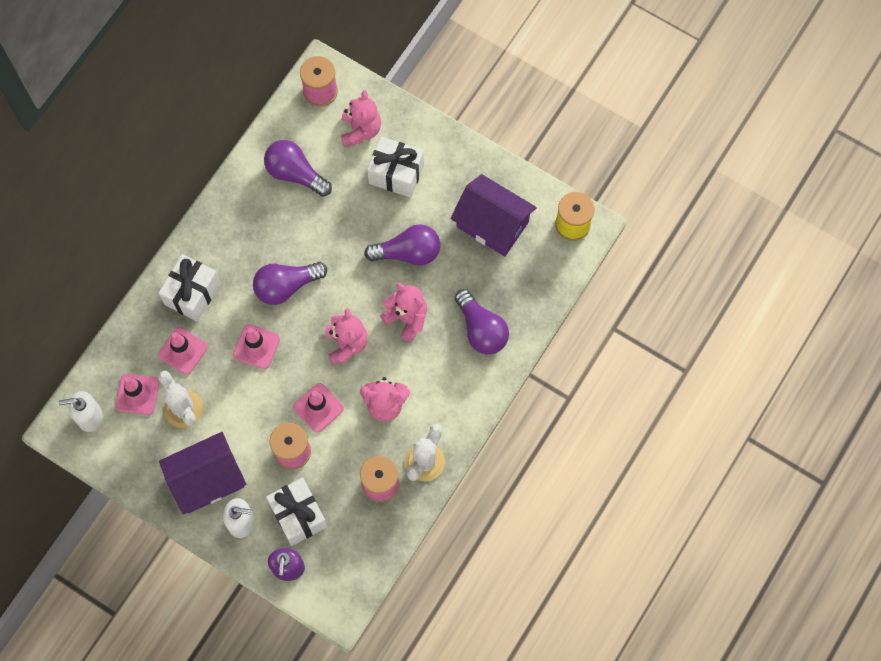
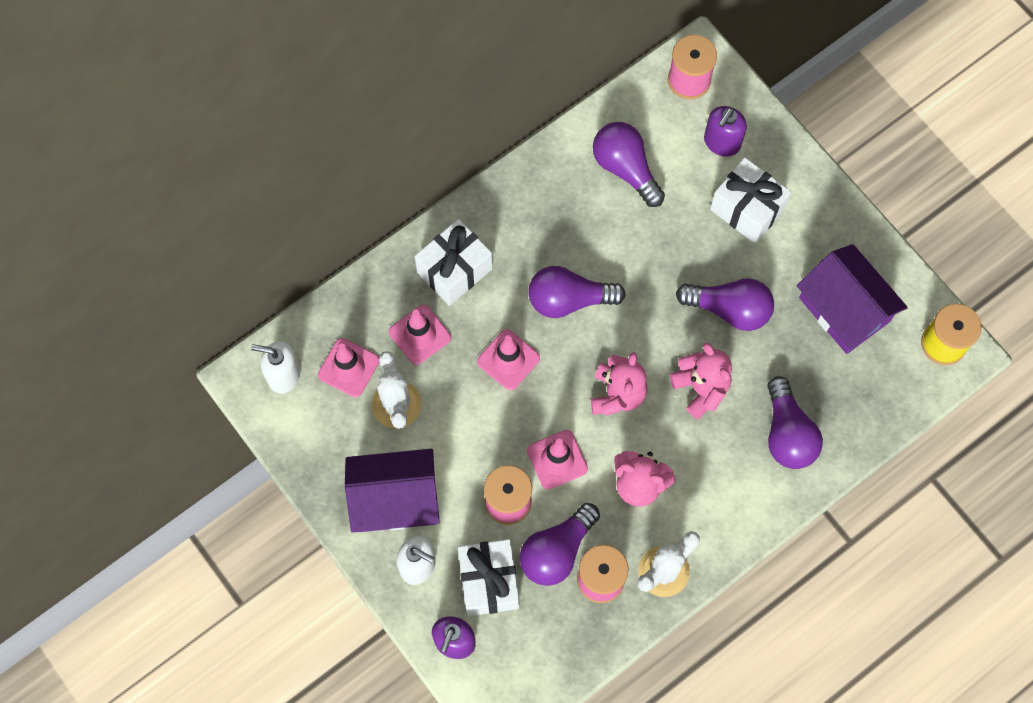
camera: 20 degrees right, 0 degrees up
(341, 475) = (557, 551): none -> purple light bulb
(360, 130) = (721, 142): pink teddy bear -> purple soap dispenser

